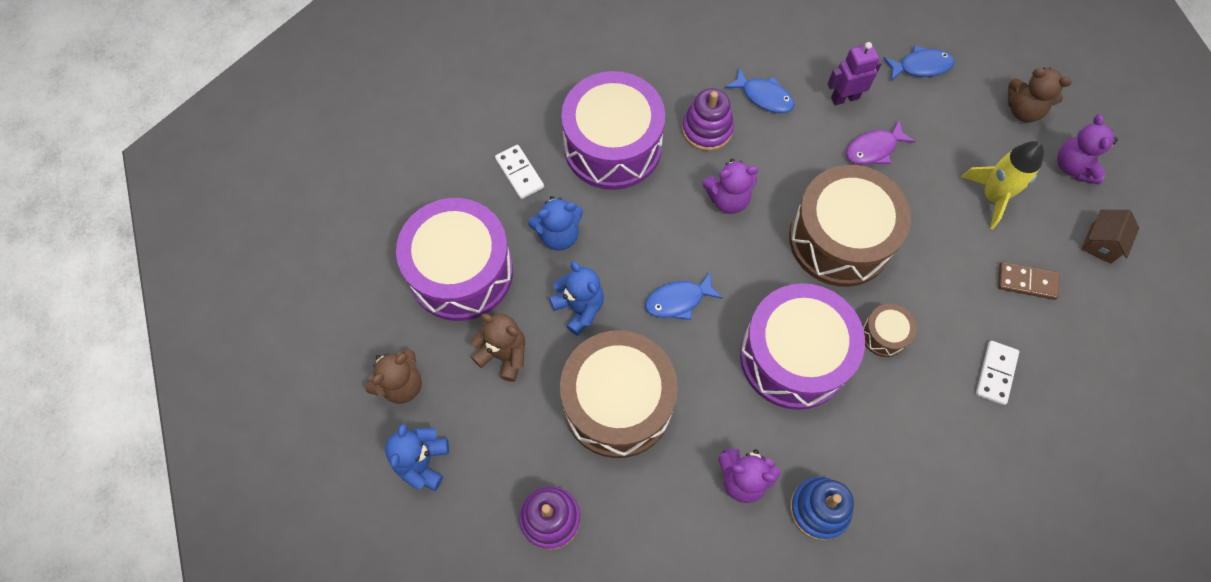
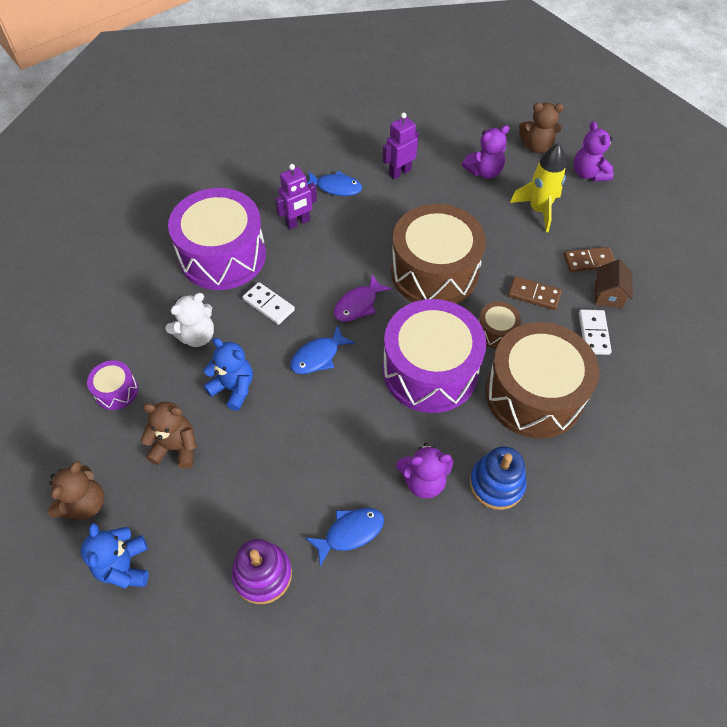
camera: 20 degrees left, 10 degrees down
(461, 272) = (116, 391): purple drum -> purple drum, size x0.44
(519, 173) = (147, 298): white domino -> white domino (268, 305)
(558, 235) = (197, 336): blue teddy bear -> white teddy bear
(617, 403) = (292, 455): brown drum -> brown drum (534, 394)
(707, 129) = (298, 222): purple stacking toy -> purple robot
(728, 199) = (333, 268): purple teddy bear -> purple teddy bear (484, 171)
(874, 149) = (436, 201): purple fish -> purple fish (358, 305)
(921, 66) = (449, 136): blue fish -> blue fish (350, 532)
(945, 303) = (534, 294): none -> brown domino
(1101, 243) = (630, 219): brown house -> brown house (608, 295)

